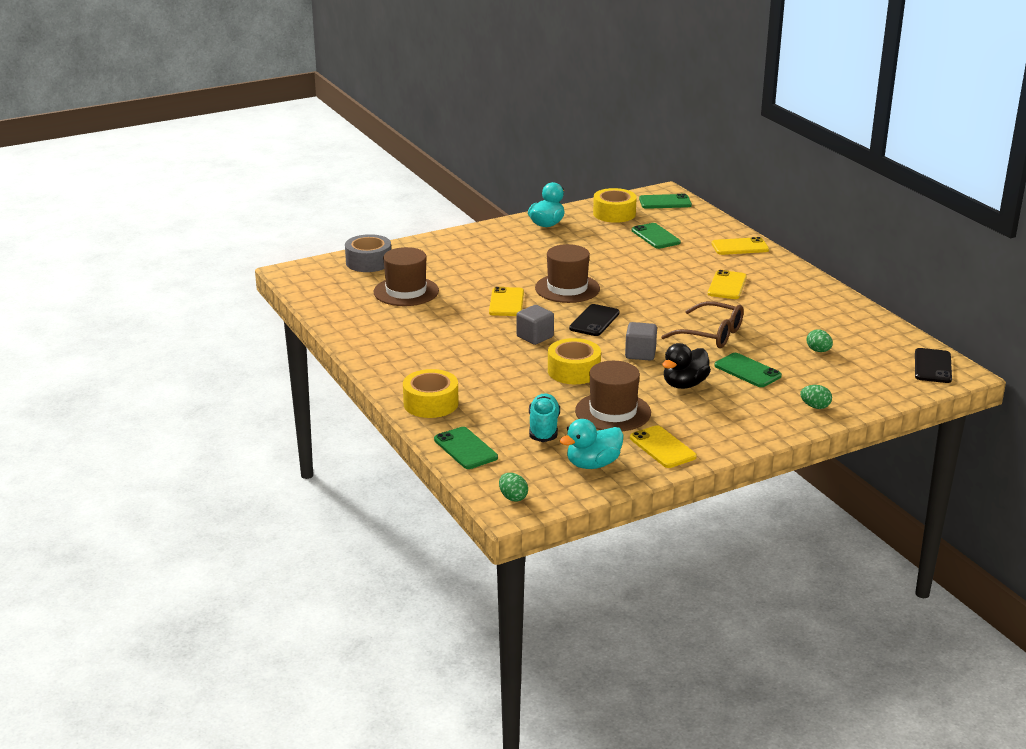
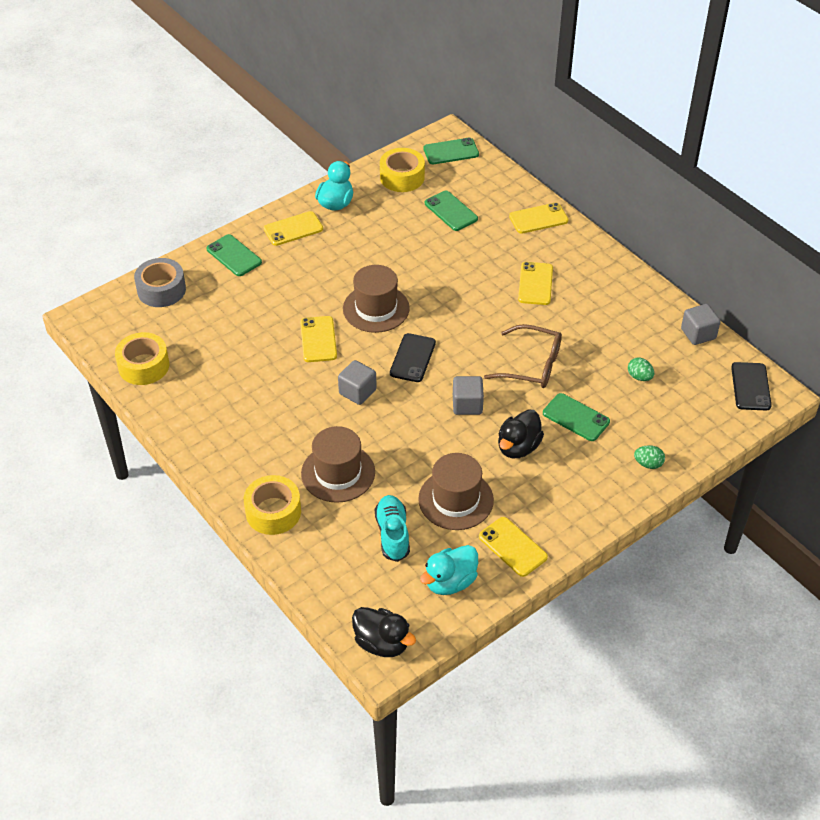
camera: 10 degrees left, 20 degrees up
(406, 291) = (211, 334): brown hat -> brown hat (338, 473)
(465, 449) = (321, 577): green phone -> green phone (234, 256)
(502, 236) = (293, 229): none -> yellow phone
(513, 497) = (382, 643): green egg -> black duck
(574, 371) = (406, 441): yellow tape -> yellow tape (144, 366)
(884, 329) = (698, 334): none -> grey cube

